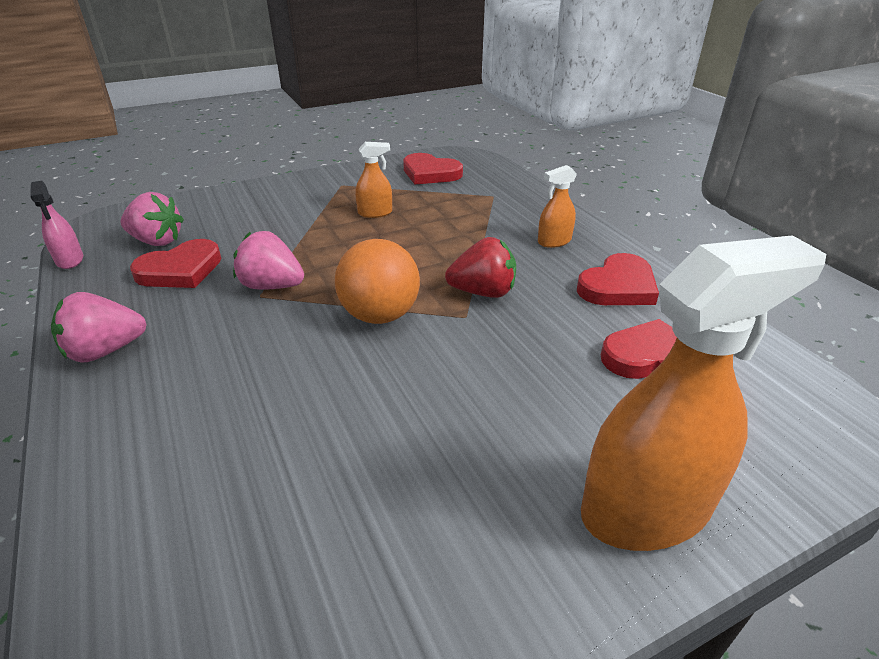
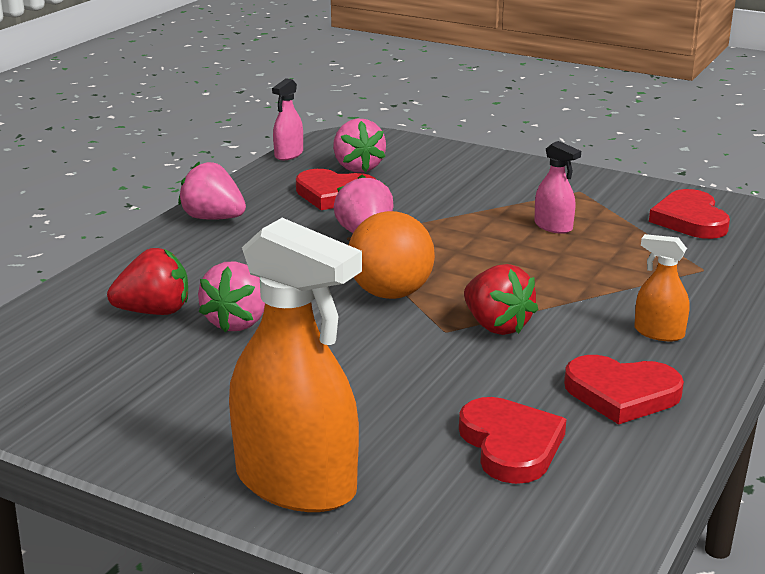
camera: 55 degrees right, 10 degrees down
(228, 475) = (154, 312): none -> red strawberry
(323, 422) = (237, 322): none -> pink strawberry
(375, 213) = (553, 226): orange spray bottle -> pink spray bottle

